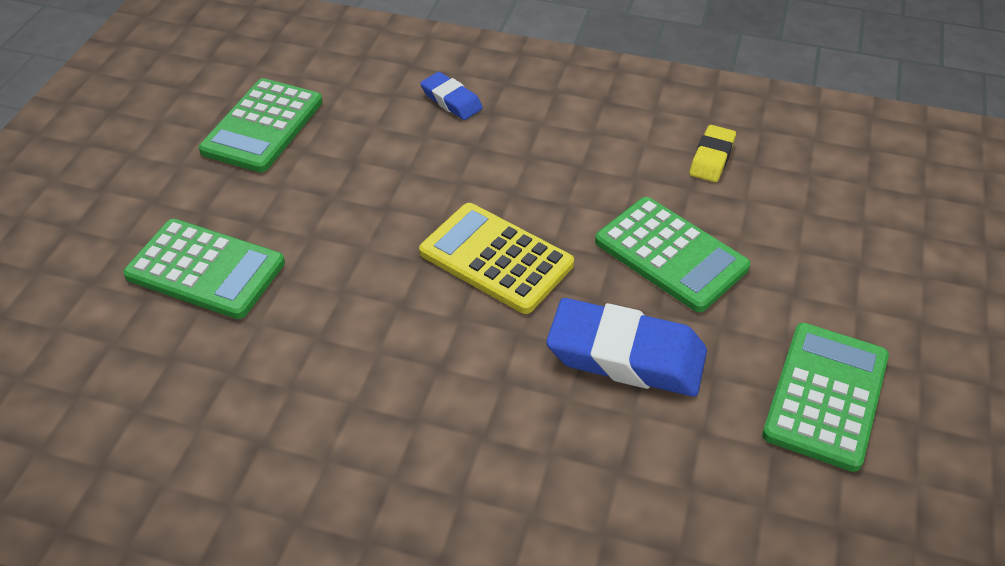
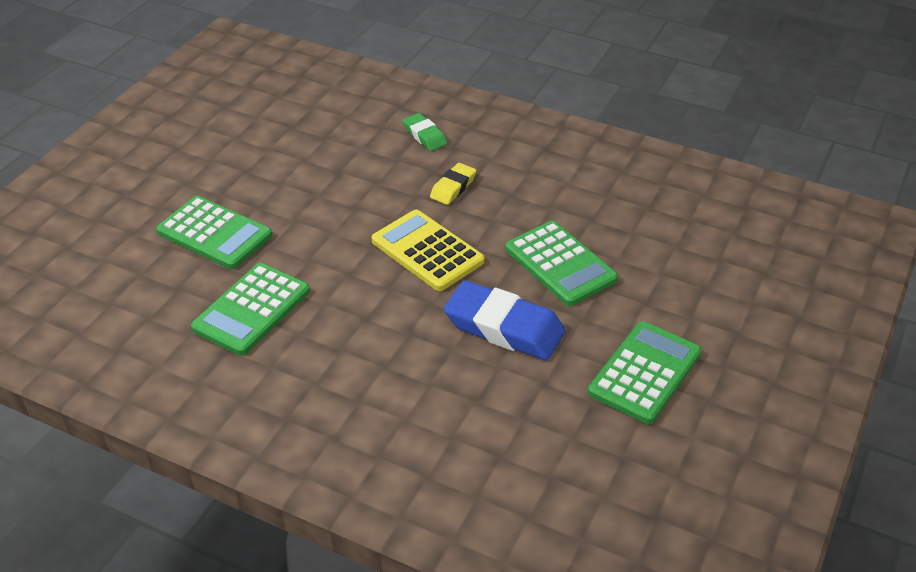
camera: 10 degrees right, 5 degrees down
(262, 126) = (277, 139): green calculator -> green calculator (251, 310)
(451, 100) = (425, 136): blue eraser -> green eraser
(711, 158) = (615, 199): yellow eraser -> yellow eraser (453, 187)

